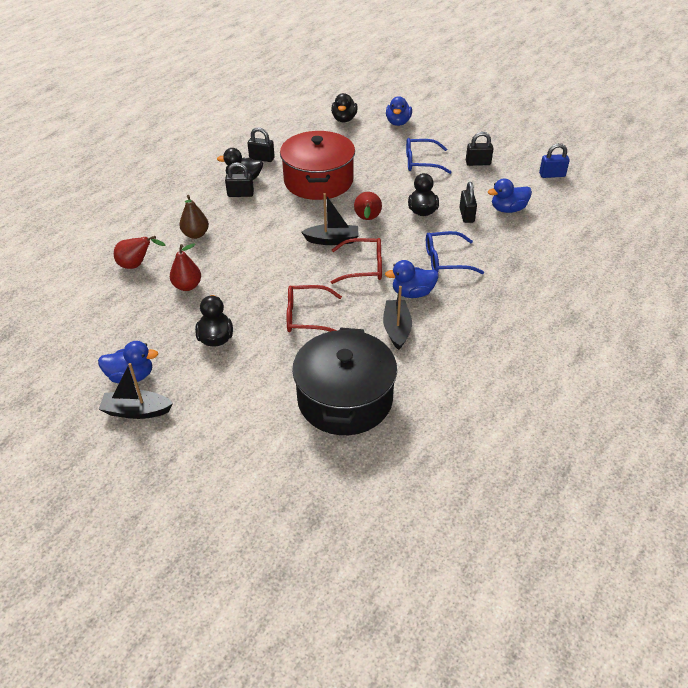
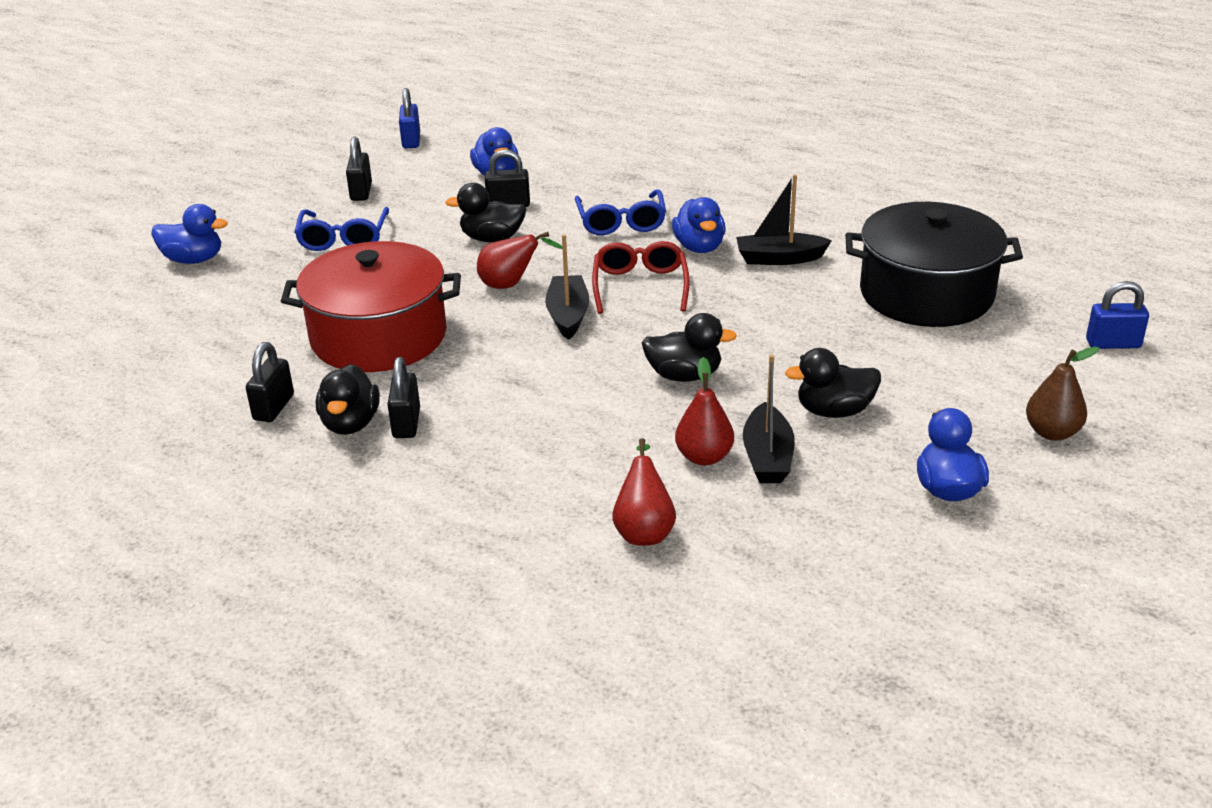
camera: 90 degrees left, 10 degrees down
(136, 411) = (1019, 471): black boat -> black boat (767, 457)
(196, 234) = (542, 466): brown pear -> brown pear (1052, 432)
(265, 495) = (1113, 344): none -> blue padlock
(306, 317) = (766, 330): red glasses -> none
(344, 119) = (152, 316): black duck -> black duck (684, 375)

